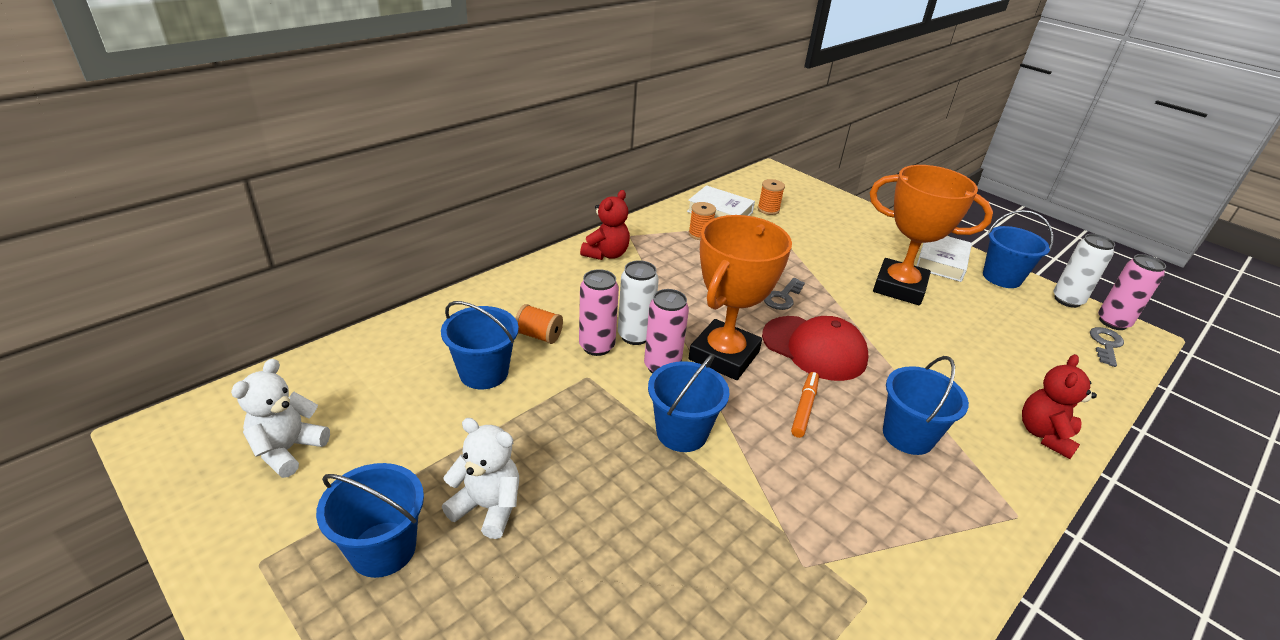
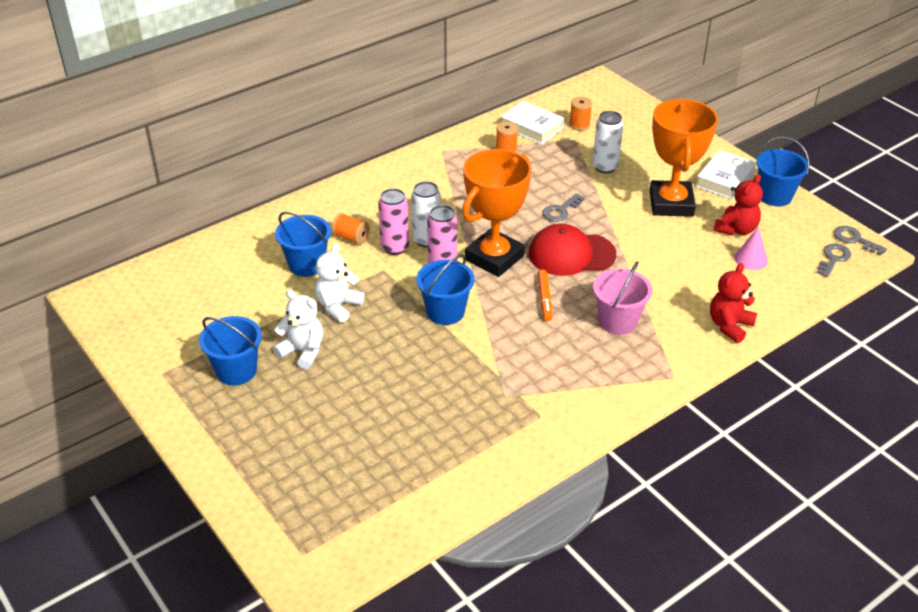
camera: 10 degrees right, 5 degrees up
(288, 450) = (173, 311): white teddy bear -> white teddy bear (338, 306)
(606, 254) = (418, 169): red teddy bear -> red teddy bear (736, 229)
(804, 408) = (544, 299): orange marker -> orange marker turned 150 degrees clockwise
(814, 348) = (571, 254): red cap -> red cap turned 135 degrees clockwise
(899, 287) = (671, 204): orange trophy -> orange trophy turned 60 degrees clockwise
(908, 435) = (618, 321): blue bucket -> pink bucket
(1018, 348) = (750, 259): none -> pink cone
(1067, 300) = (825, 218): white can -> white can (605, 167)
(1112, 322) = (855, 239): pink can -> grey key

